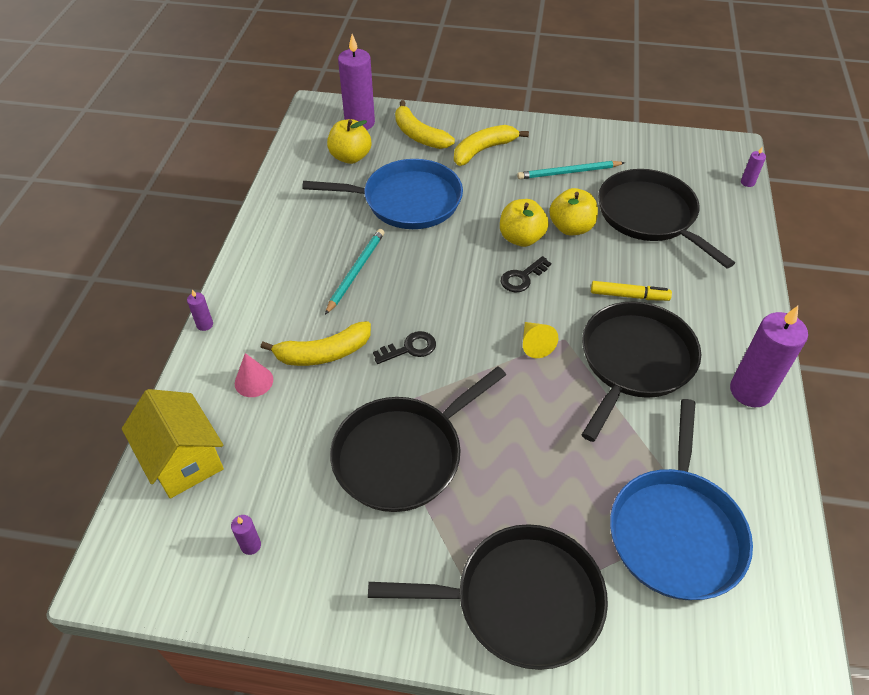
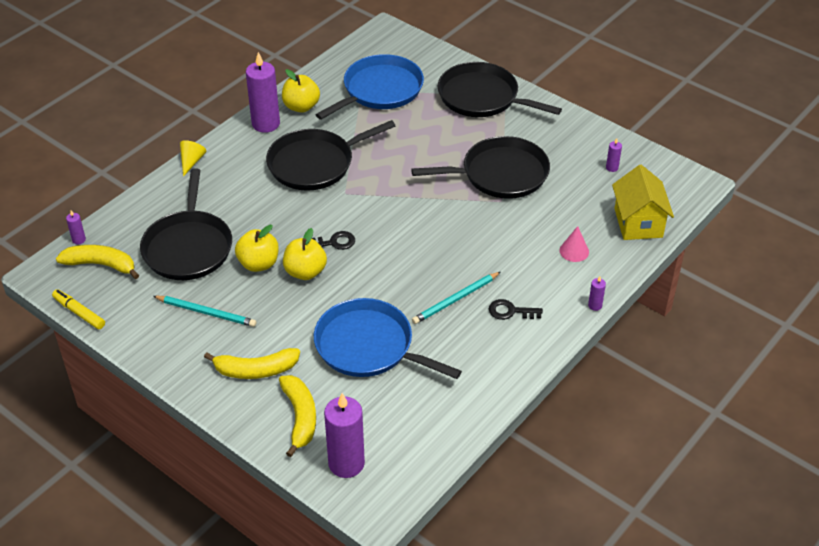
camera: 150 degrees left, 5 degrees down
(323, 353) = (516, 250): yellow banana -> yellow banana (101, 265)
(350, 157) = (386, 420): yellow apple -> yellow apple (301, 106)
(410, 348) = (453, 229): black key -> black key (510, 311)
(535, 344) = (368, 197): yellow cone -> yellow cone (191, 161)
(629, 296) = (273, 200): yellow marker -> yellow marker (79, 313)

